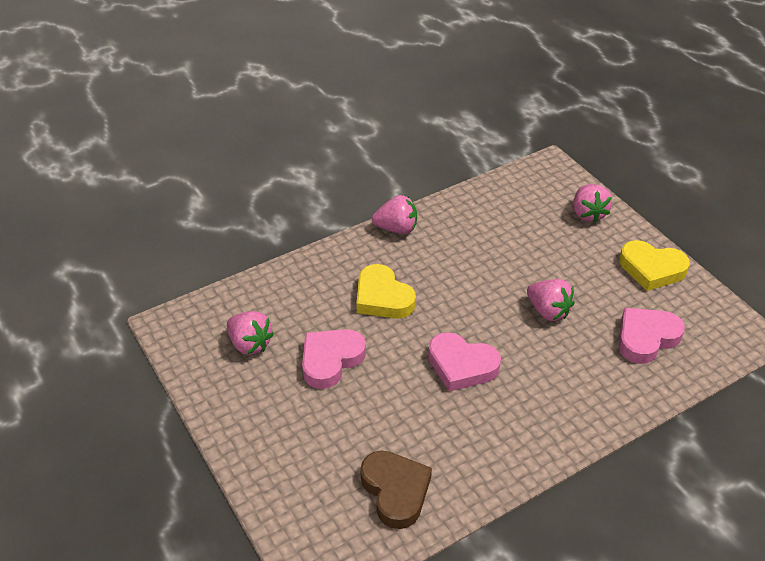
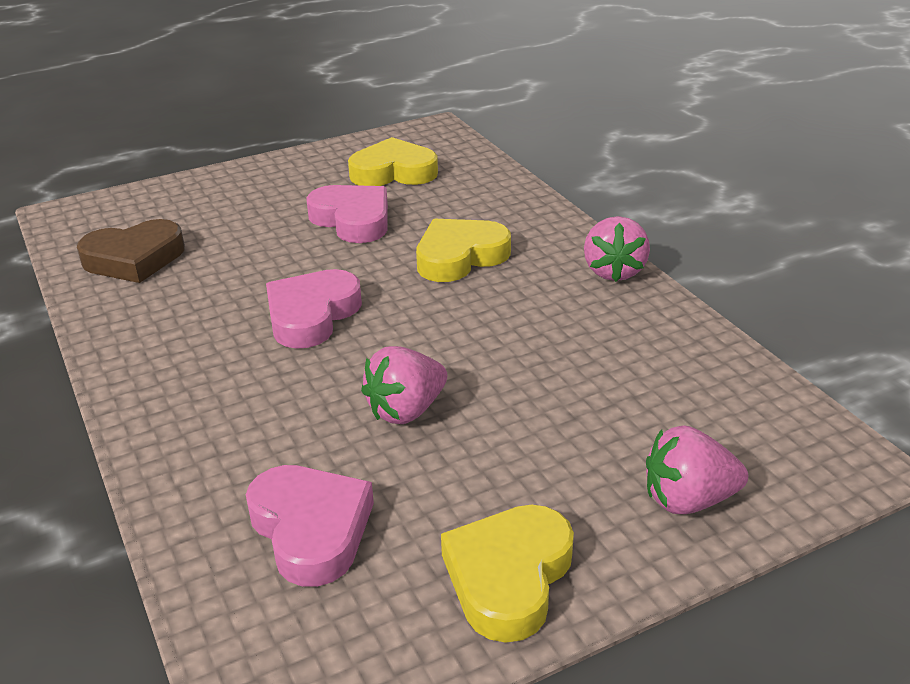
camera: 95 degrees right, 10 degrees down
(250, 344) = (393, 172): pink strawberry -> yellow heart

